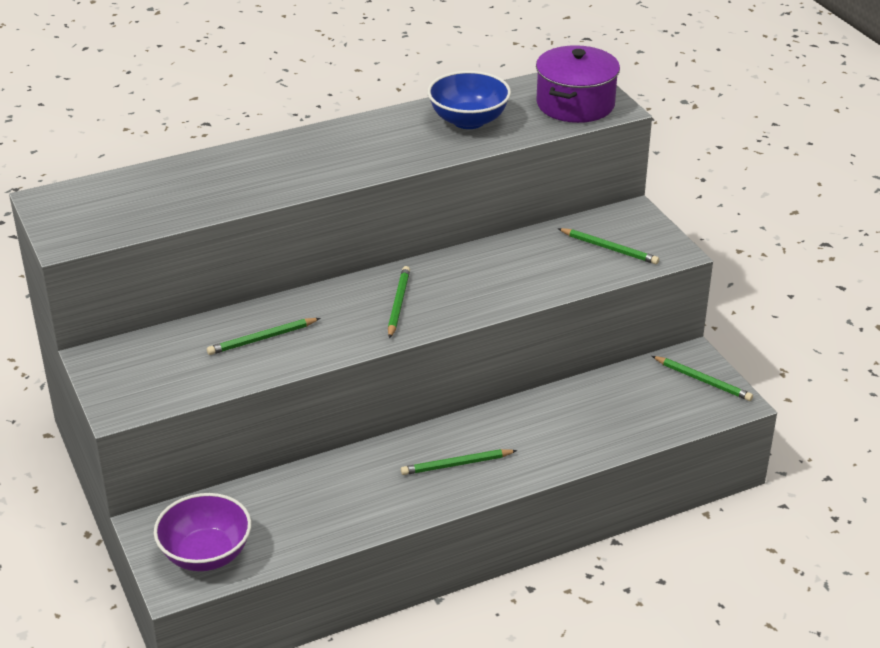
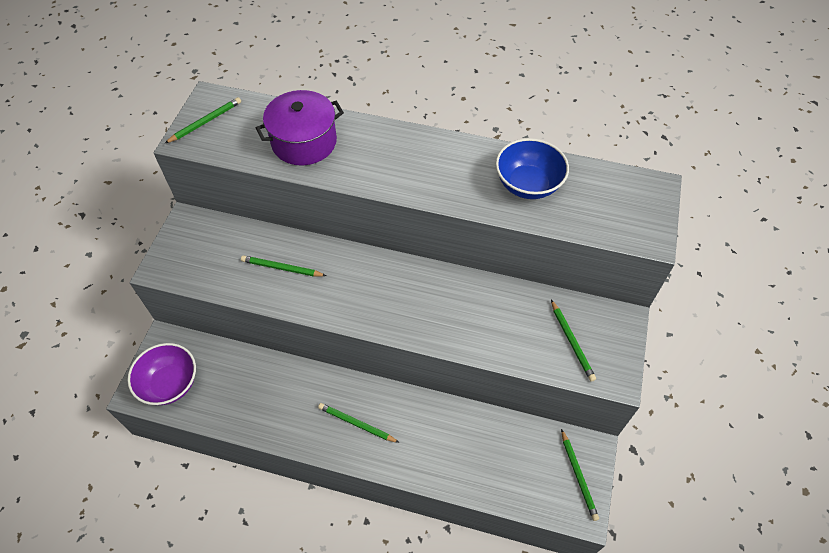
camera: 40 degrees right, 20 degrees up
(398, 304) = (385, 295): green pencil -> green pencil (205, 122)
(575, 104) = (624, 215): purple pot -> purple pot (304, 142)

